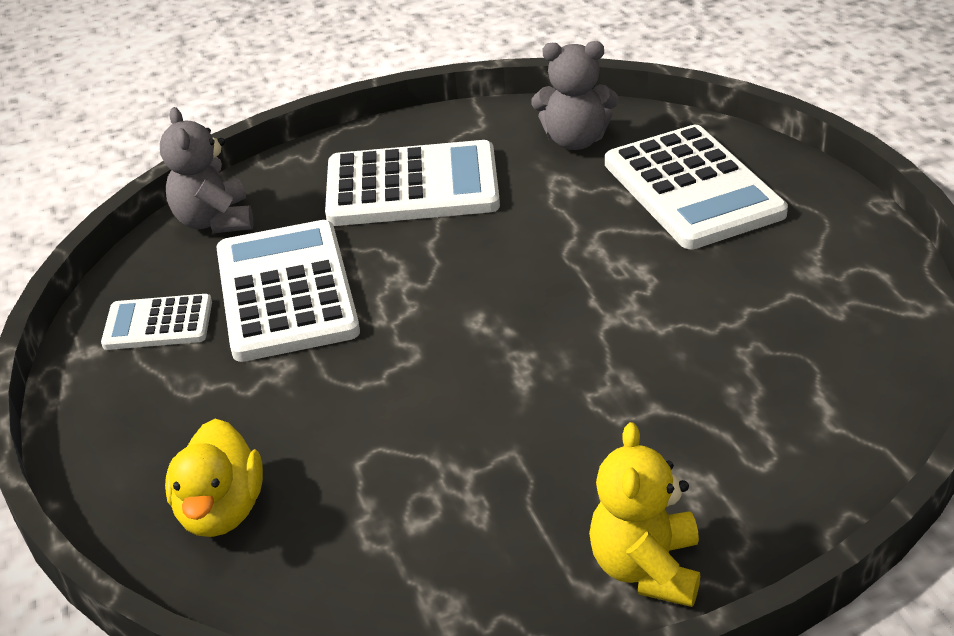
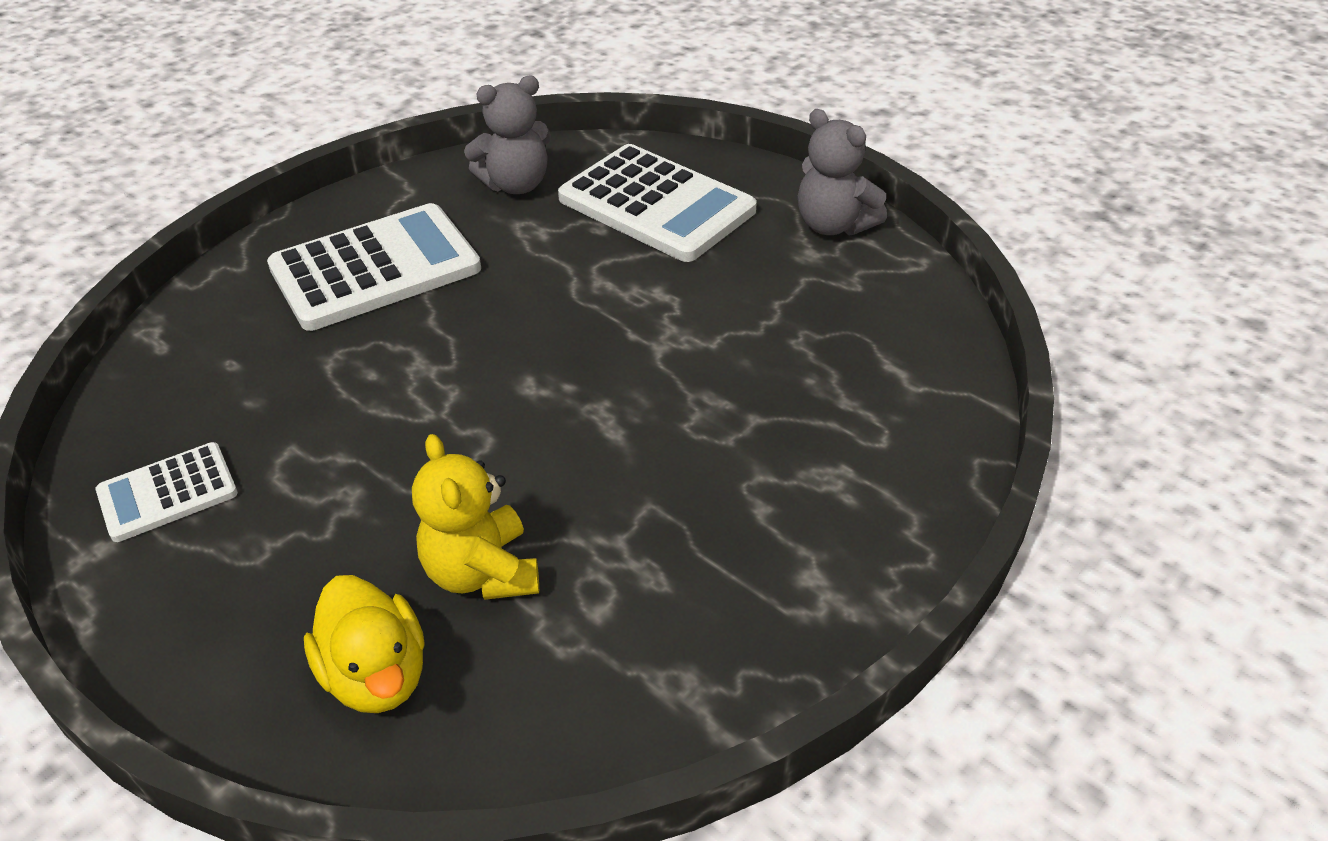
camera: 30 degrees left, 5 degrees up
(215, 221) = (167, 360): grey teddy bear -> grey teddy bear (833, 225)
(286, 291) = (302, 414): white calculator -> none
(646, 568) = (844, 573): yellow teddy bear -> yellow teddy bear (482, 572)

